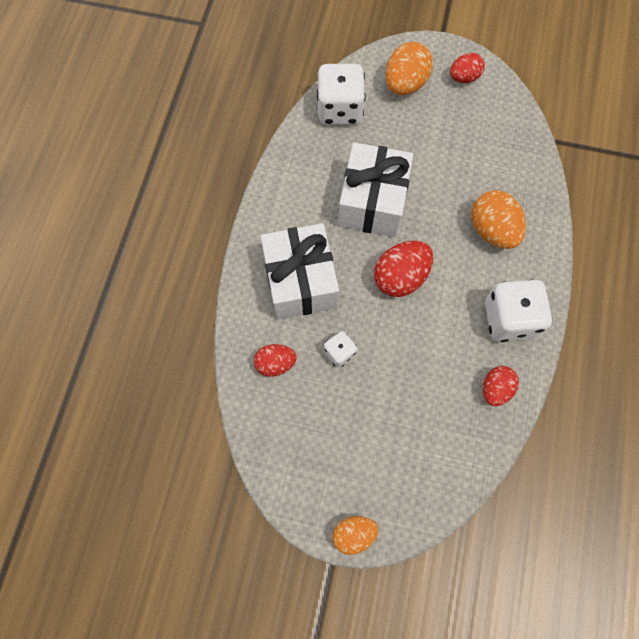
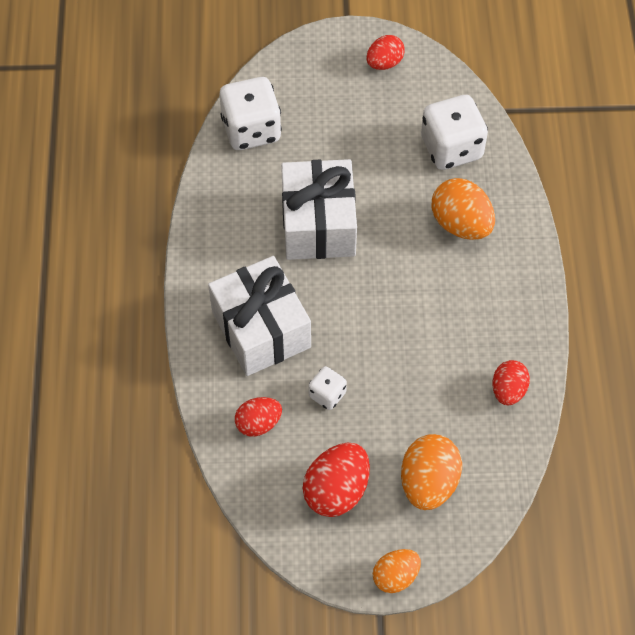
camera: 15 degrees left, 10 degrees down
(400, 277) = (372, 298): red egg -> red egg (336, 490)
(405, 84) = (319, 85): orange egg -> orange egg (428, 483)
(509, 319) = (504, 314): white dice -> white dice (451, 148)

